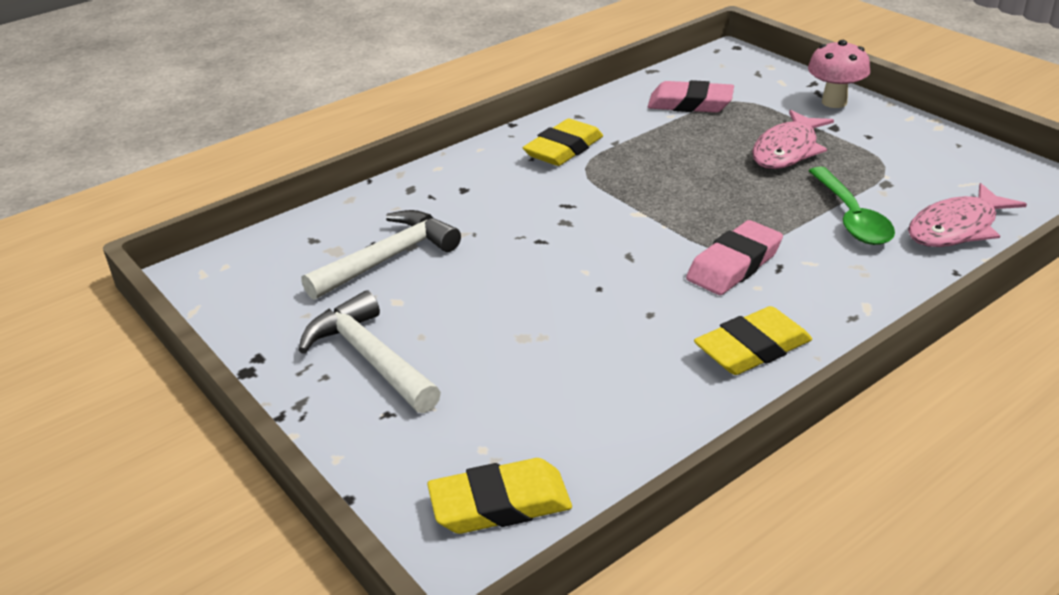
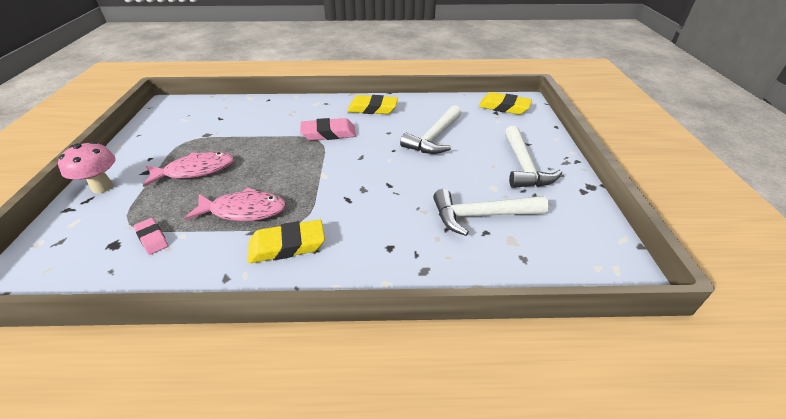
camera: 145 degrees left, 5 degrees up
(562, 341) = (434, 138): none -> white hammer
(690, 104) = (152, 238): pink eraser -> pink eraser, size x0.60
(851, 217) = (252, 129): green spoon -> none
(957, 228) = (232, 109): pink fish -> pink fish (244, 211)

